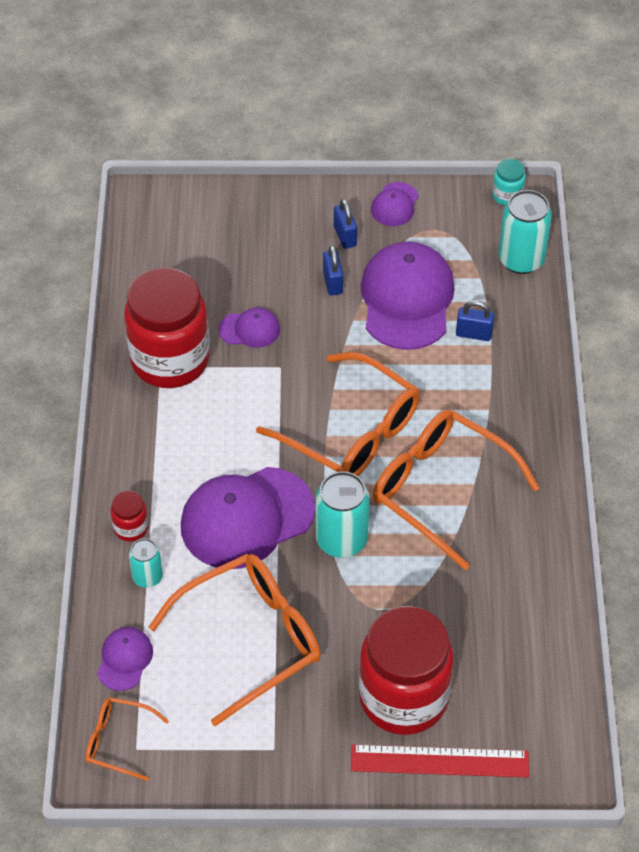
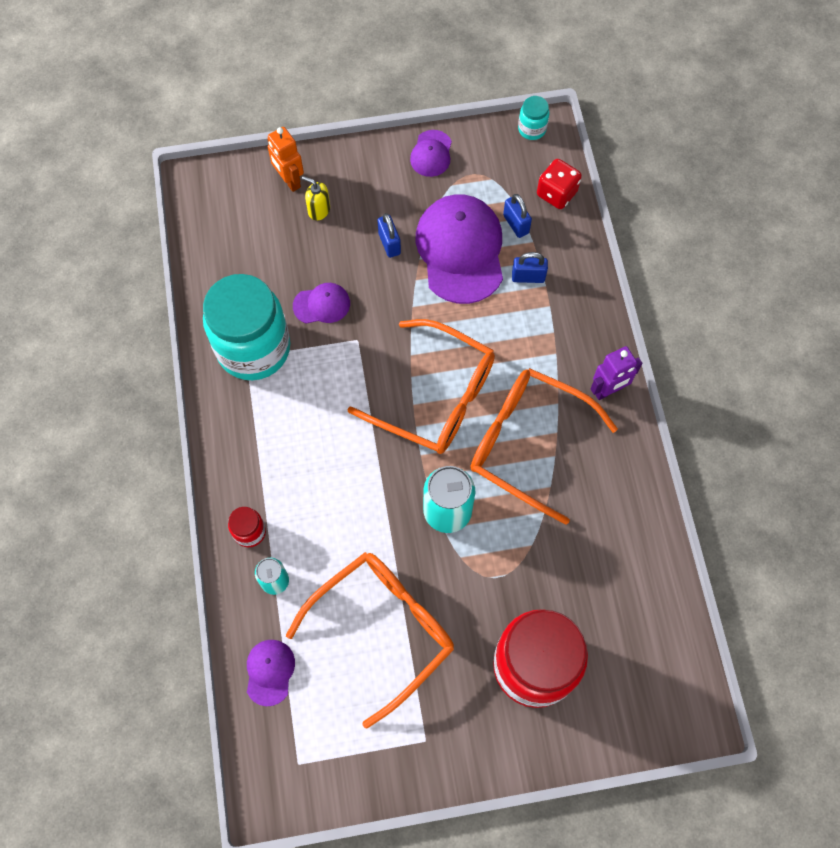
camera: 10 degrees left, 15 degrees up
(118, 741) = (279, 759): orange glasses -> none
(170, 360) = (253, 348): red jar -> turquoise jar
(240, 210) = (289, 180): none -> orange robot
(247, 518) = (356, 503): purple cap -> none
(265, 241) = (319, 210): none -> yellow soap dispenser
(345, 236) = (391, 193): blue padlock -> blue padlock (516, 224)
(439, 761) = (579, 726): red ruler -> none
(521, 260) = (556, 193): turquoise can -> red dice
(537, 452) = (608, 390): none -> purple robot

